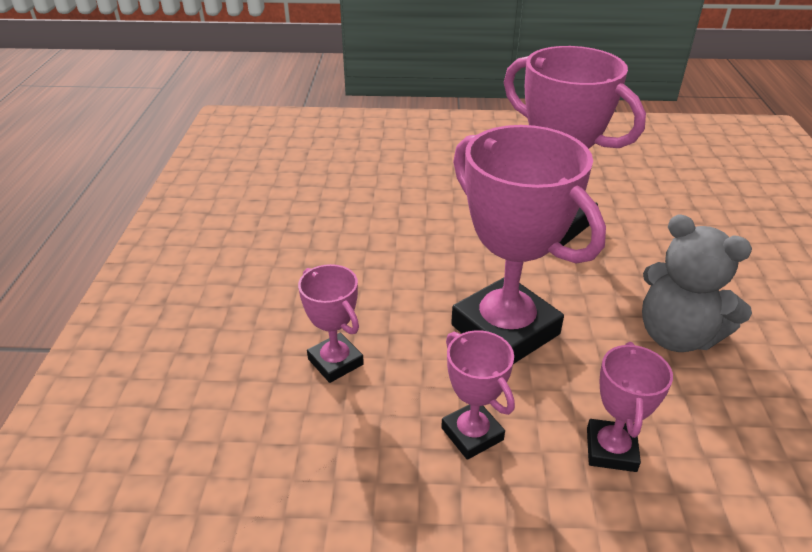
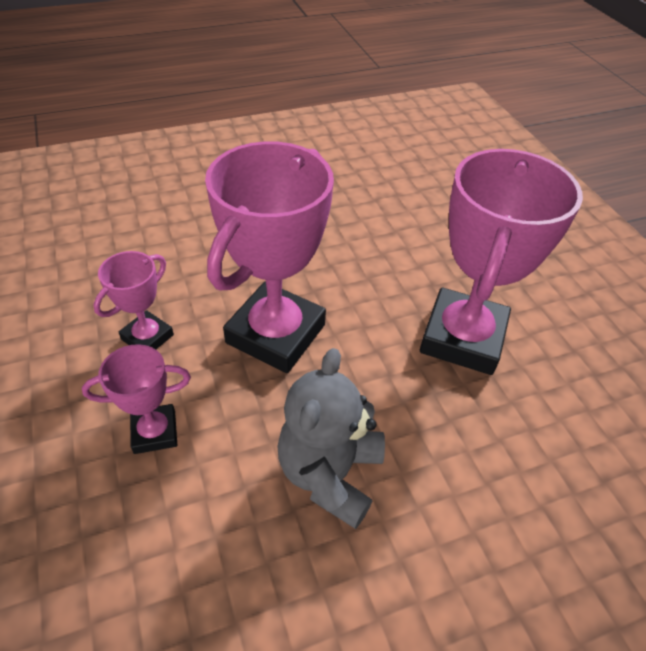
camera: 65 degrees right, 10 degrees up
(335, 362) = (196, 245): pink trophy -> none

